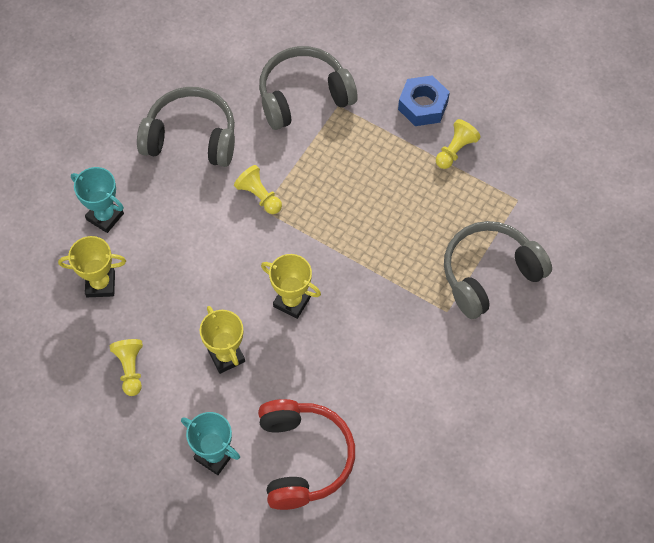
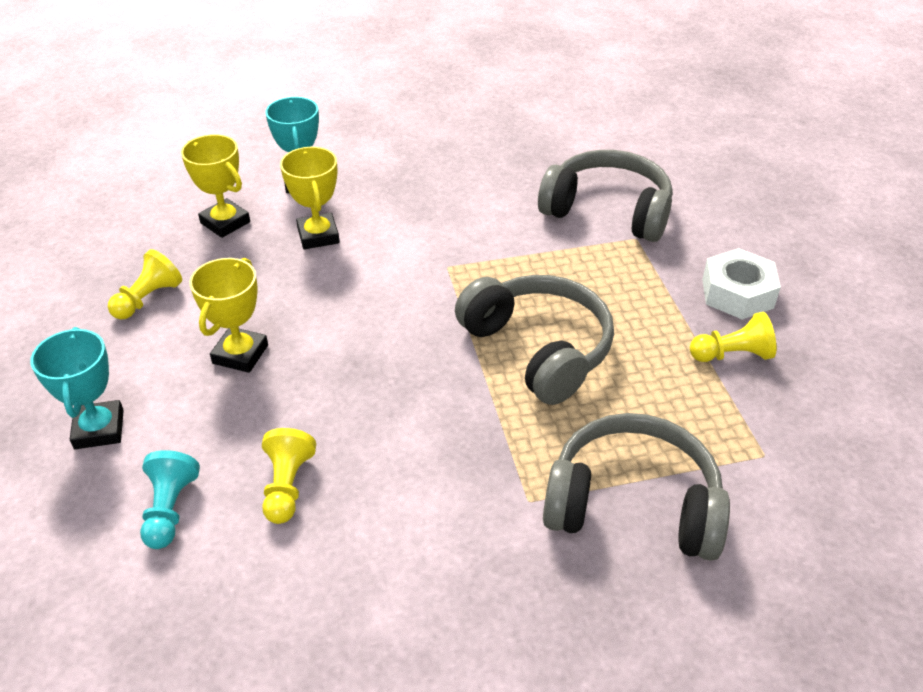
camera: 45 degrees right, 20 degrees down
(191, 137) = (455, 177): grey headphones -> grey headphones (538, 349)
(259, 196) = (458, 254): yellow pawn -> yellow pawn (287, 486)
(292, 301) = (368, 358): yellow trophy -> yellow trophy (318, 236)
(303, 458) = (170, 510): red headphones -> turquoise pawn
(423, 105) = (737, 293): blue nut -> white nut

